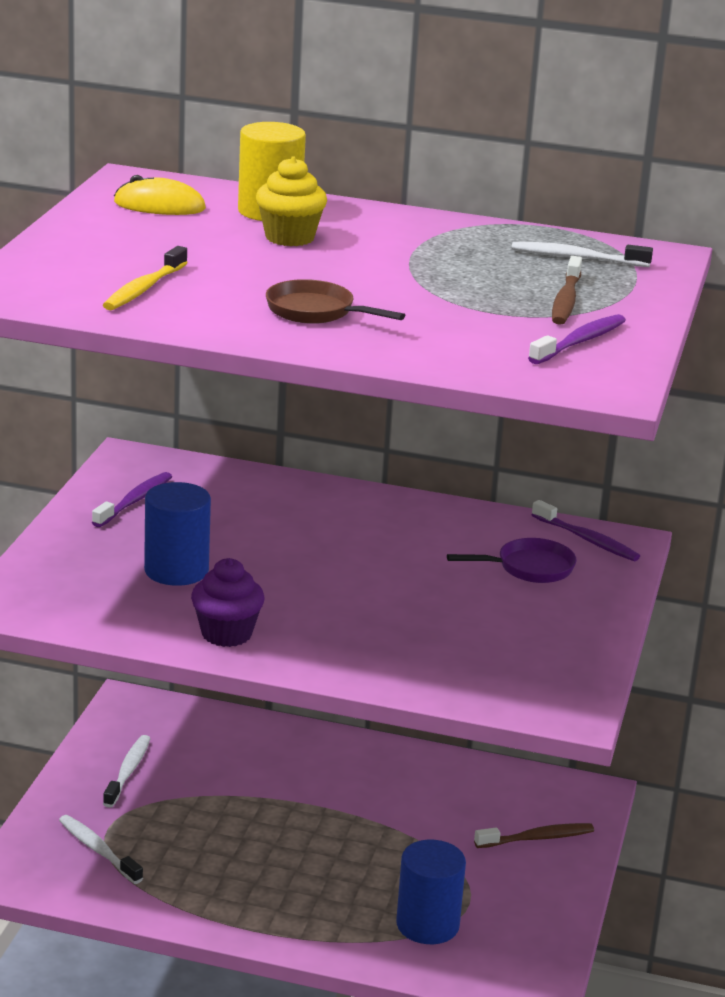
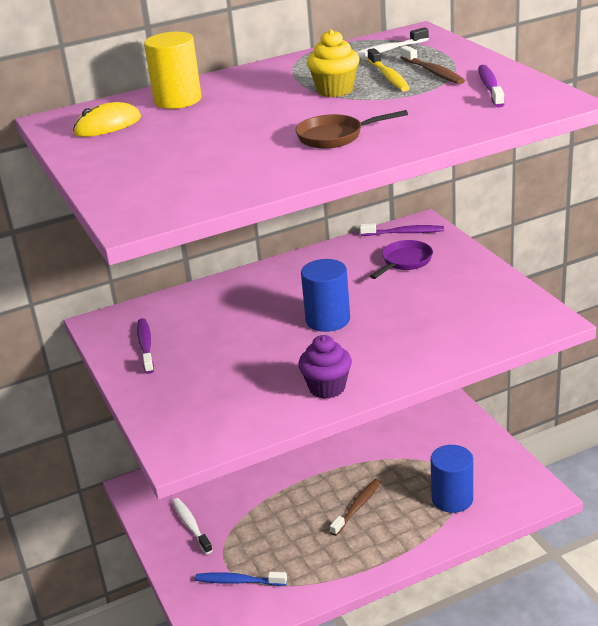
camera: 35 degrees left, 5 degrees up
(98, 850) = (238, 581): white toothbrush -> blue toothbrush
(144, 289) = (213, 172): yellow toothbrush -> yellow toothbrush (388, 77)
(176, 570) = (238, 370): blue cylinder -> blue cylinder (327, 320)
(289, 238) = (223, 108): yellow cupcake -> yellow cupcake (335, 90)
(537, 838) = (435, 420): brown toothbrush -> brown toothbrush (357, 507)

